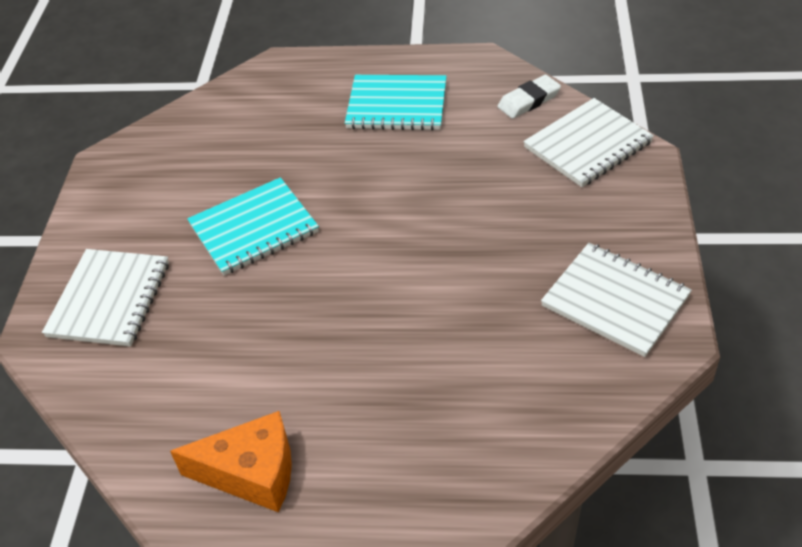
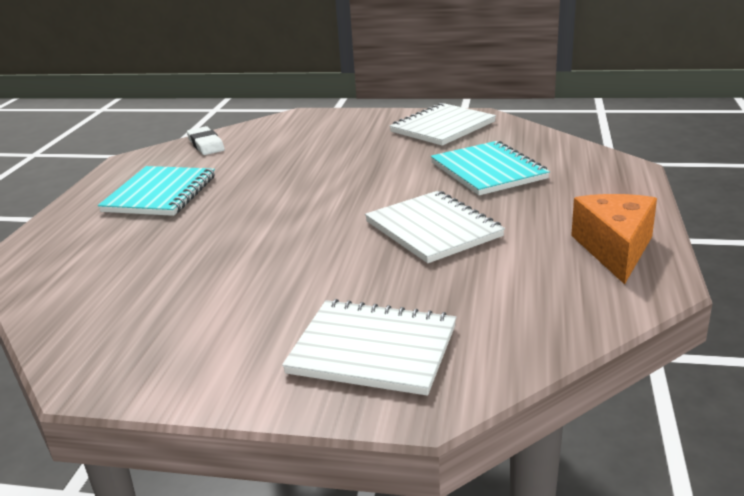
camera: 85 degrees left, 20 degrees down
(254, 229) = (297, 260): turquoise notebook -> turquoise notebook (488, 171)
(588, 145) = (277, 129): white notebook -> white notebook (433, 229)

